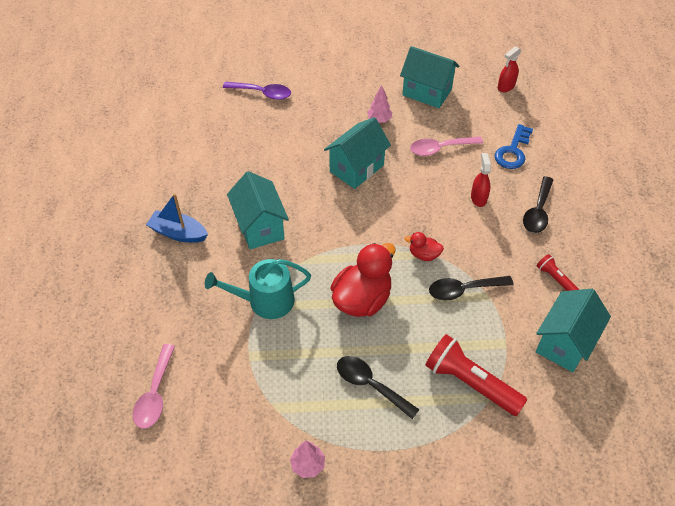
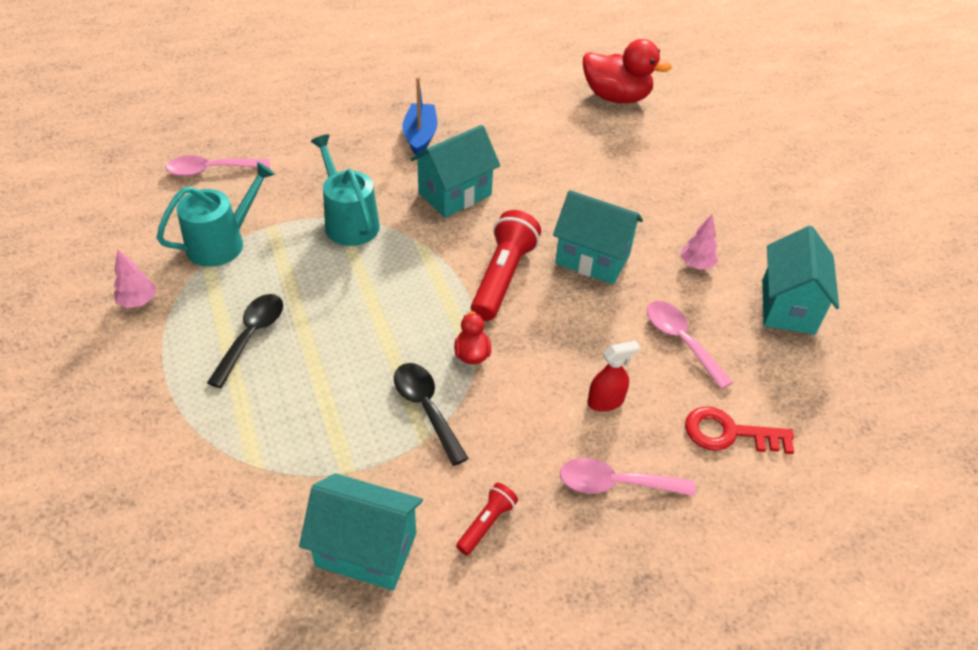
camera: 70 degrees right, 5 degrees down
(257, 395) = (222, 243): none -> turquoise watering can
(262, 93) = (672, 149): purple spoon -> none
(362, 299) = (377, 305): red duck -> red duck (616, 97)
(470, 383) = (273, 439): red flashlight -> red flashlight (502, 277)
(506, 87) = (873, 404): red spray bottle -> none
(513, 151) = (729, 433): blue key -> red key
(538, 212) = (615, 484): black spoon -> pink spoon

